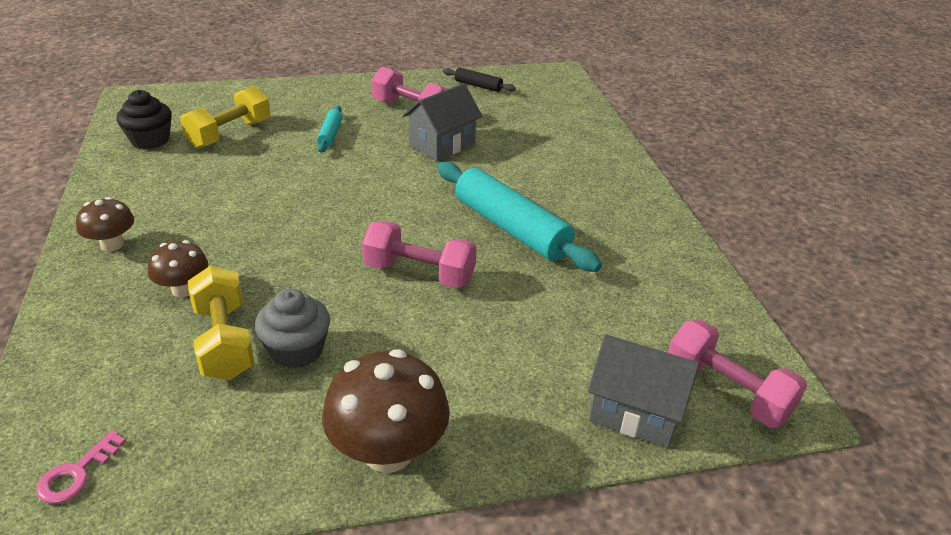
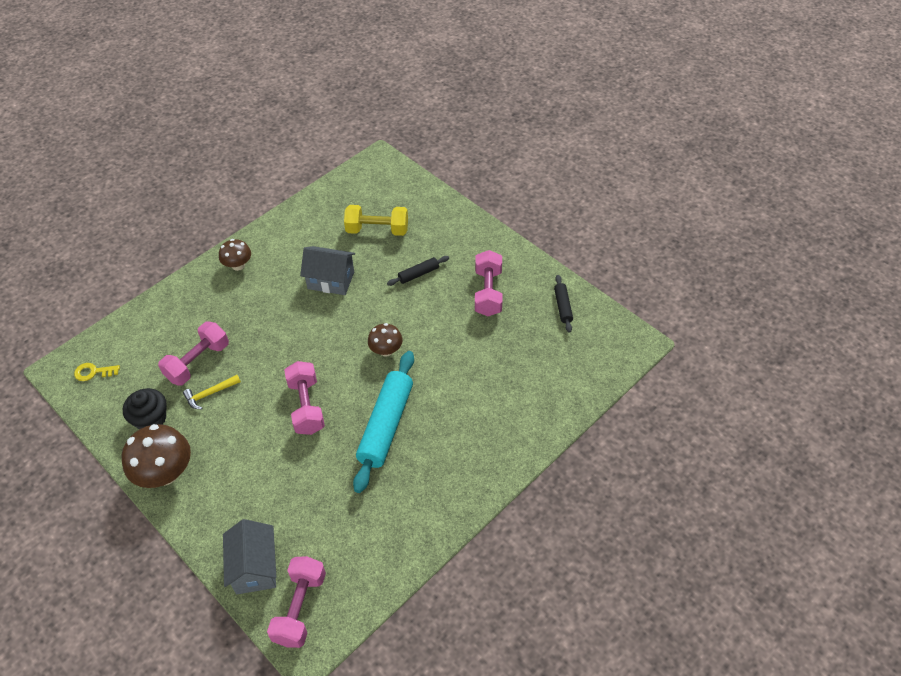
camera: 60 degrees right, 15 degrees up
(76, 474) = (93, 372): pink key -> yellow key
(150, 140) = (341, 203): black cupcake -> black cupcake (151, 419)
(183, 289) = (224, 319): brown mushroom -> brown mushroom (386, 350)
(224, 341) = (198, 362): yellow dumbbell -> pink dumbbell
(297, 350) = (210, 394): grey cupcake -> yellow hammer
(330, 135) = (418, 274): turquoise rolling pin -> black rolling pin
(442, 144) = (457, 335): grey house -> grey house (331, 280)

